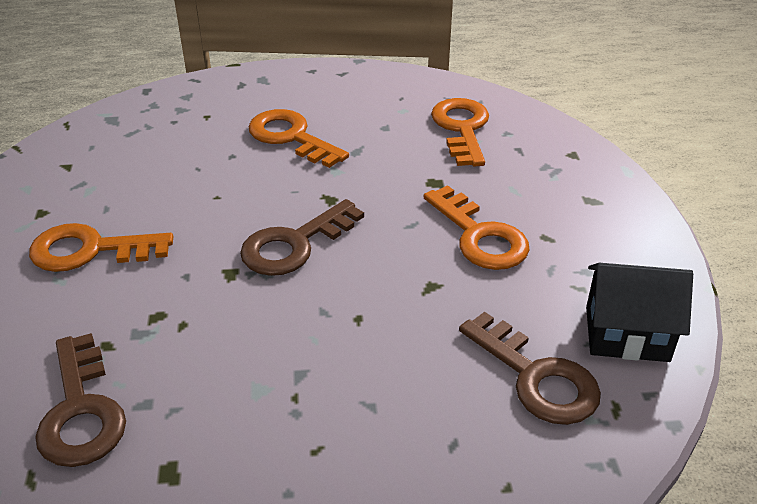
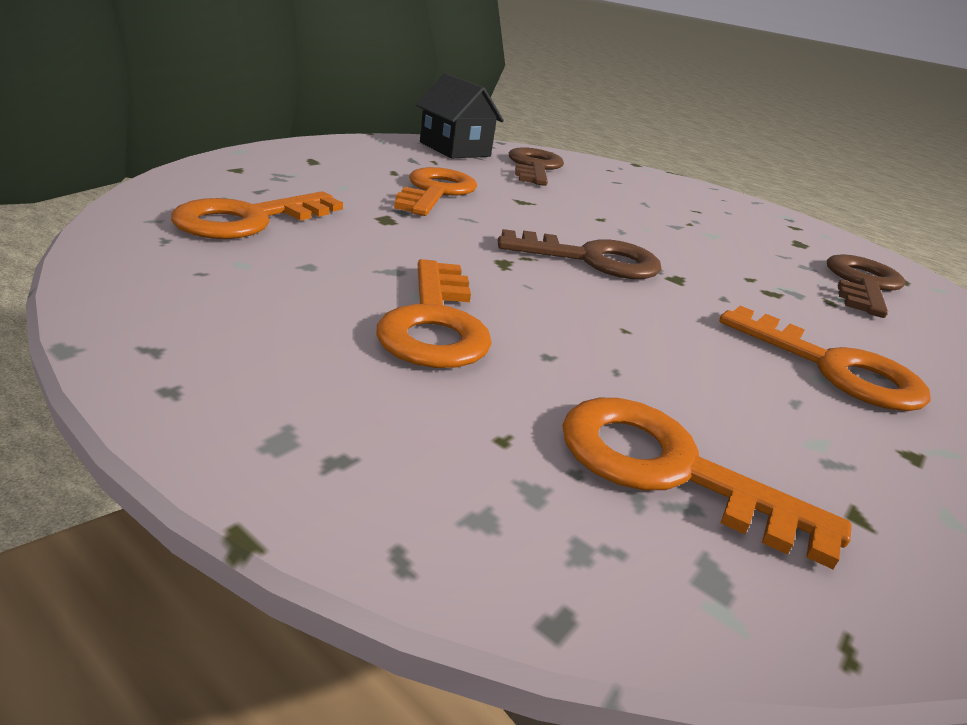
camera: 140 degrees left, 10 degrees down
(144, 139) = (669, 469): none -> orange key

